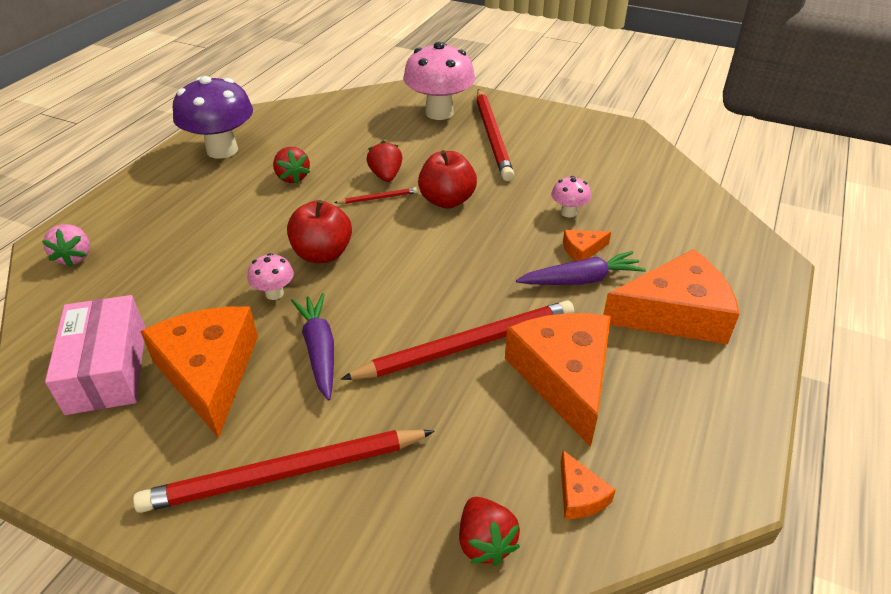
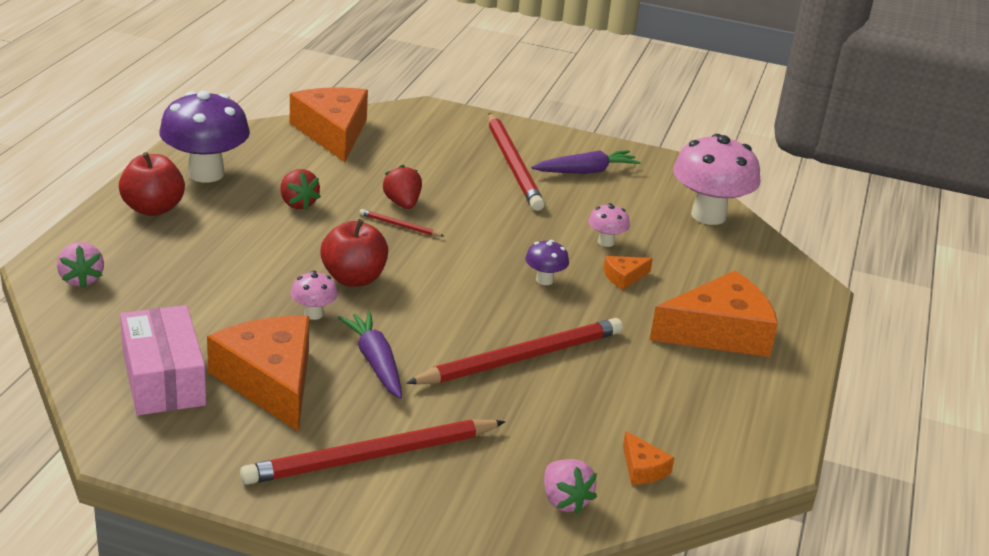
camera: 10 degrees left, 10 degrees down
(378, 198) = (399, 226): red pencil -> red pencil turned 135 degrees counterclockwise
(439, 113) = (447, 138): pink mushroom -> pink mushroom (708, 215)
(447, 201) = (475, 229): red apple -> red apple (153, 209)
(485, 542) = (564, 501): red strawberry -> pink strawberry
(504, 254) = (544, 280): none -> purple mushroom
(564, 377) = (618, 383): orange cheese -> orange cheese (333, 133)
(580, 280) = (625, 303): purple carrot -> purple carrot (586, 171)

